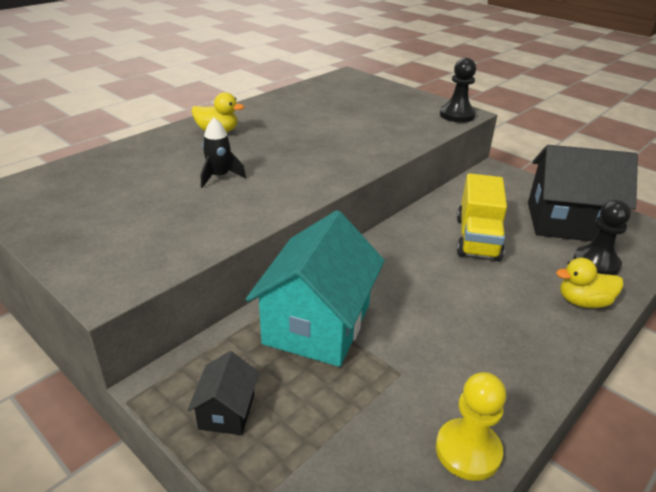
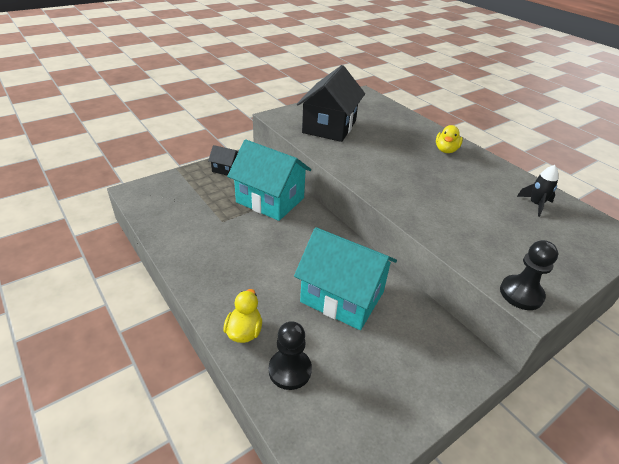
camera: 100 degrees right, 5 degrees up
(219, 177) = (377, 146): black rocket -> black rocket (535, 204)
(468, 451) = (165, 230): yellow pawn -> none
(477, 238) = (342, 297): yellow truck -> turquoise house
(567, 222) = (362, 383): black house -> black house (329, 127)

